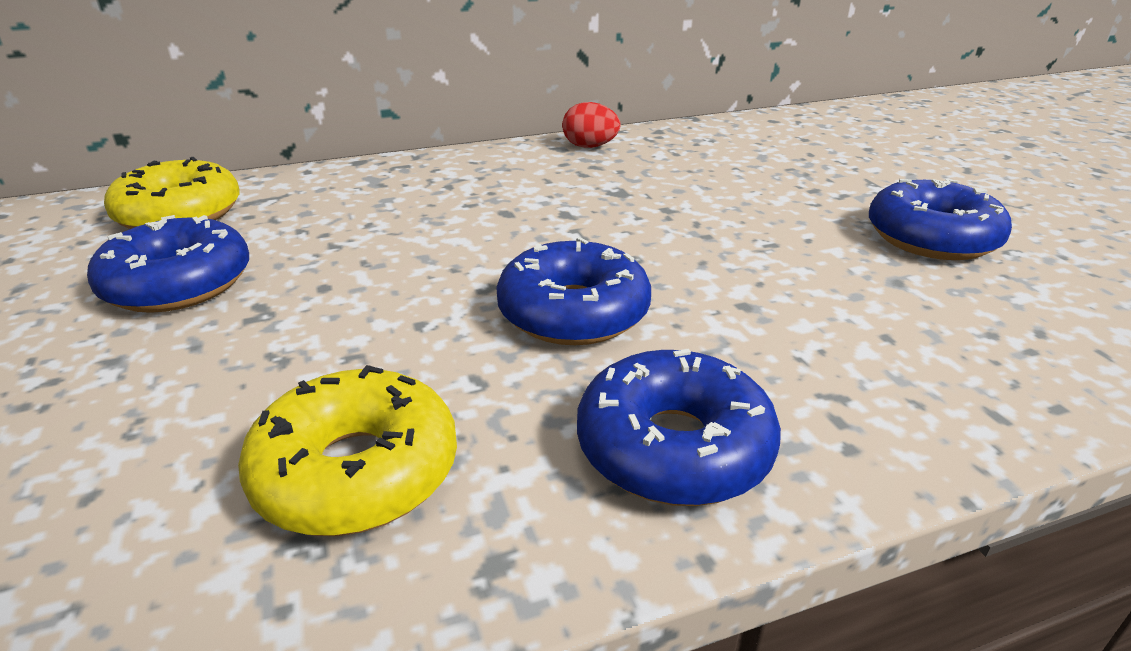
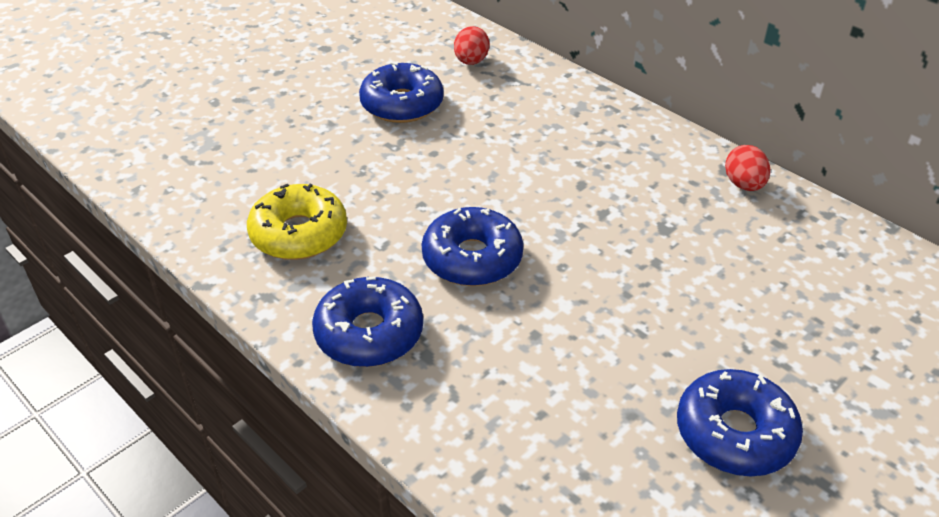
camera: 65 degrees right, 10 degrees up
(180, 214) = (471, 61): yellow donut -> red egg

